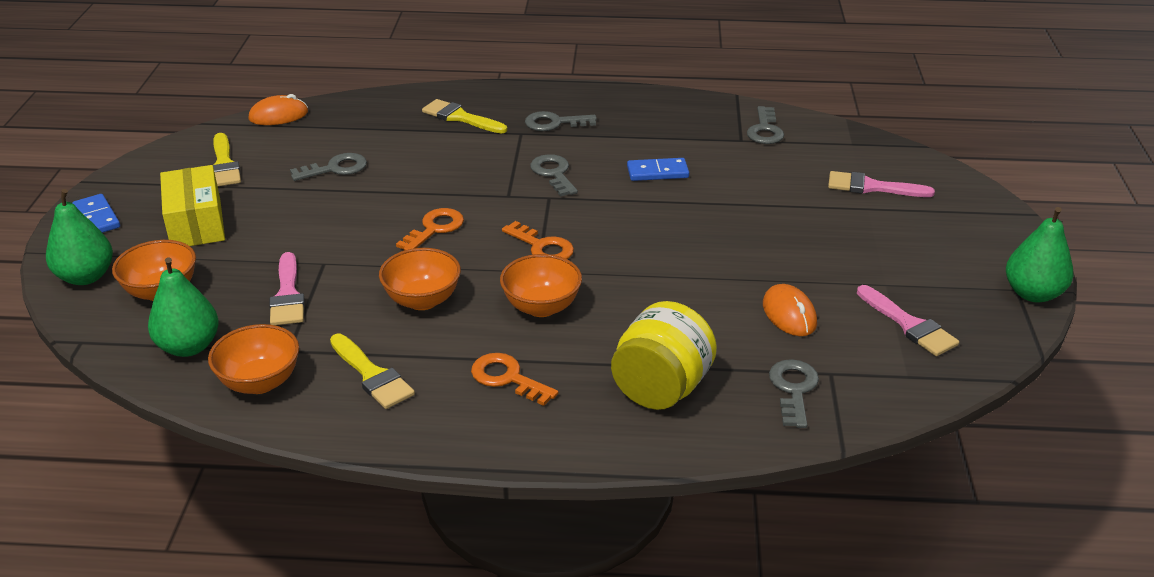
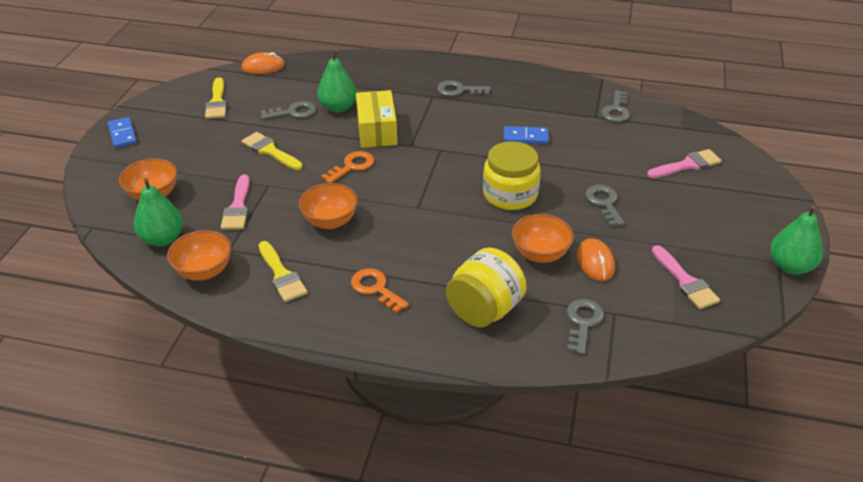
camera: 10 degrees right, 5 degrees up
(86, 277) = (106, 178): green pear -> green pear (338, 107)
(196, 223) = (188, 145): yellow box -> yellow box (377, 130)
(460, 117) = (391, 80): yellow brush -> yellow brush (270, 151)
(541, 307) = (413, 236): orange bowl -> orange bowl (540, 254)
(542, 247) = (426, 189): orange key -> none
(553, 173) = (448, 131): grey key -> grey key (604, 203)
(656, 243) = (510, 194): none -> yellow jar
(872, 187) = (687, 165): pink brush -> pink brush turned 135 degrees clockwise

